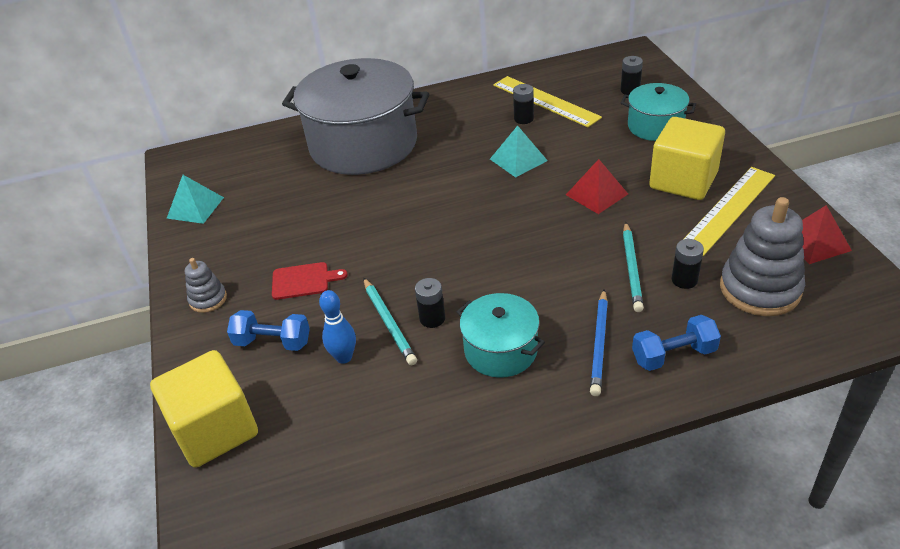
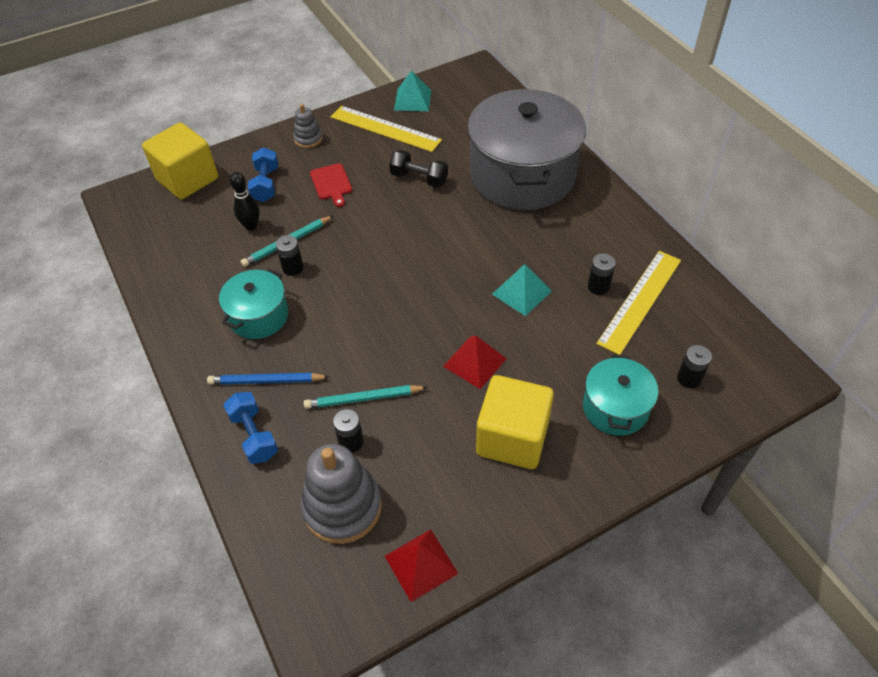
camera: 75 degrees right, 10 degrees up
(332, 211) = (419, 178): none -> black dumbbell
(344, 357) = (251, 226): blue bowling pin -> black bowling pin
(728, 209) = (467, 481): yellow ruler -> yellow ruler (385, 128)

